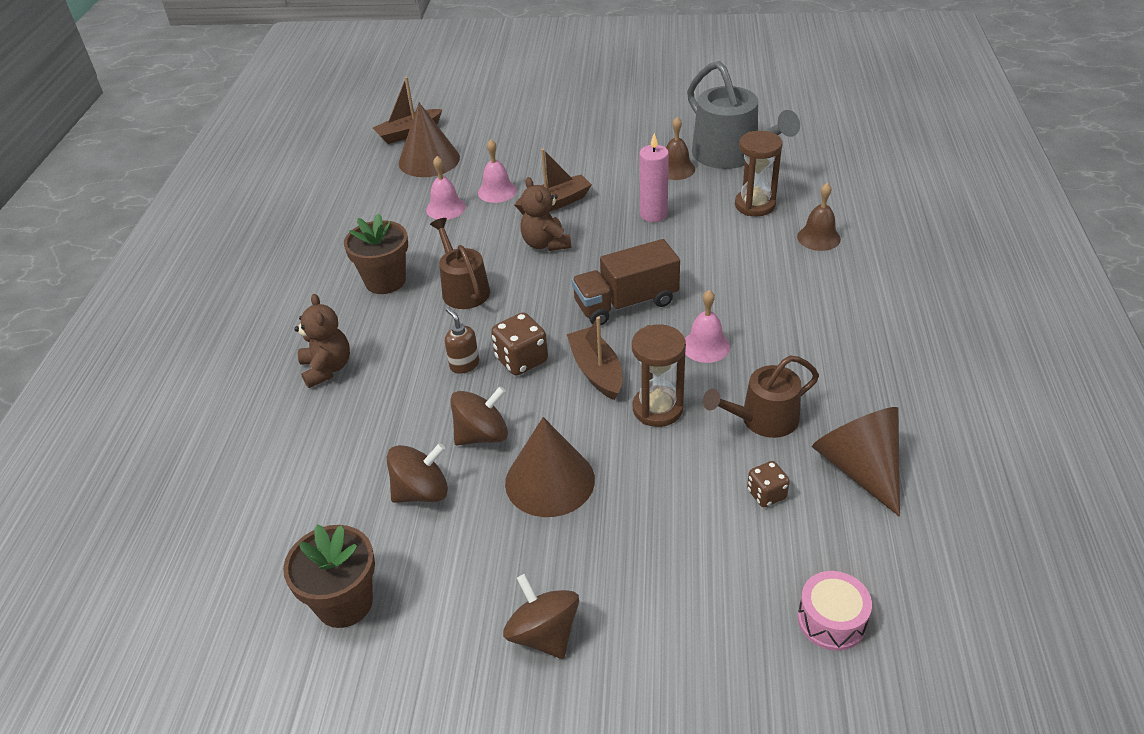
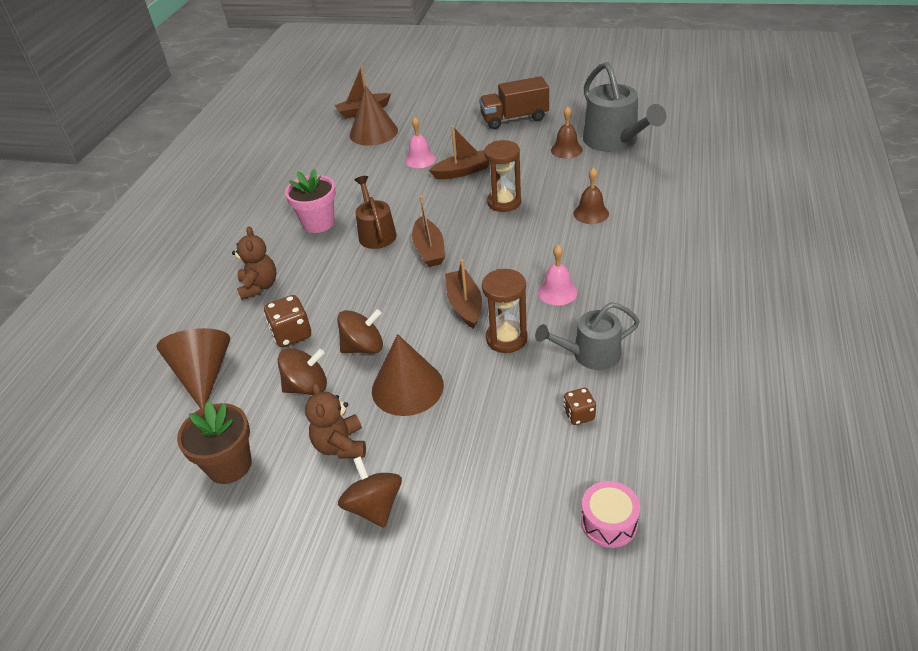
camera: 10 degrees right, 0 degrees up
(385, 281) = (318, 223): brown flower pot -> pink flower pot
(445, 208) = (377, 170): pink bell -> none
(464, 364) = (363, 291): brown soap dispenser -> none
(521, 360) = (408, 291): brown dice -> brown dice (292, 334)
(535, 305) = (429, 249): none -> brown boat
(545, 244) = (448, 202): brown teddy bear -> brown teddy bear (341, 445)
(626, 303) = (501, 253): brown truck -> brown truck (514, 118)
(653, 214) = (539, 184): pink candle -> none
(755, 205) = (624, 182): brown hourglass -> brown hourglass (504, 202)
(763, 419) = (591, 354): brown watering can -> grey watering can
(818, 238) = (672, 211): brown bell -> brown bell (591, 213)
(859, 468) = (662, 401): brown cone -> brown cone (203, 374)

